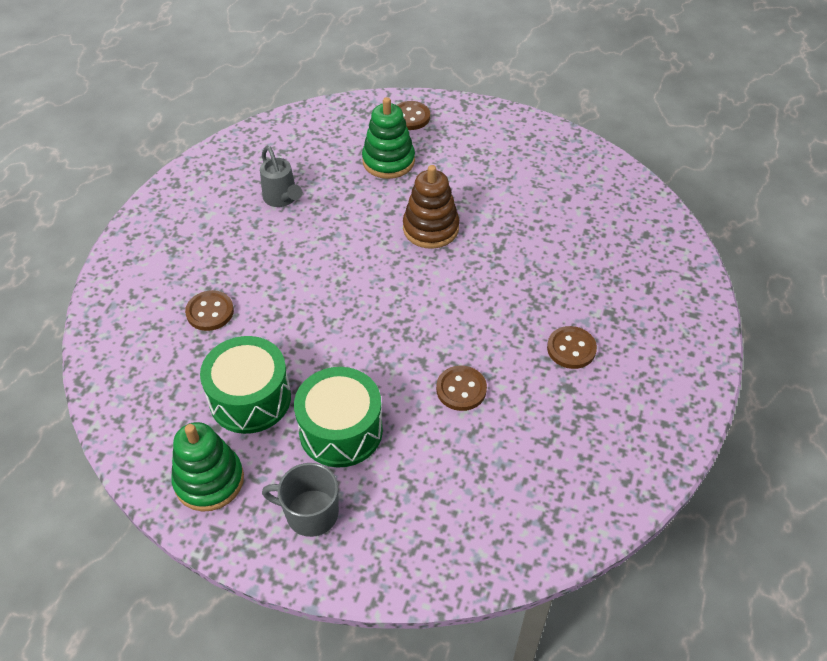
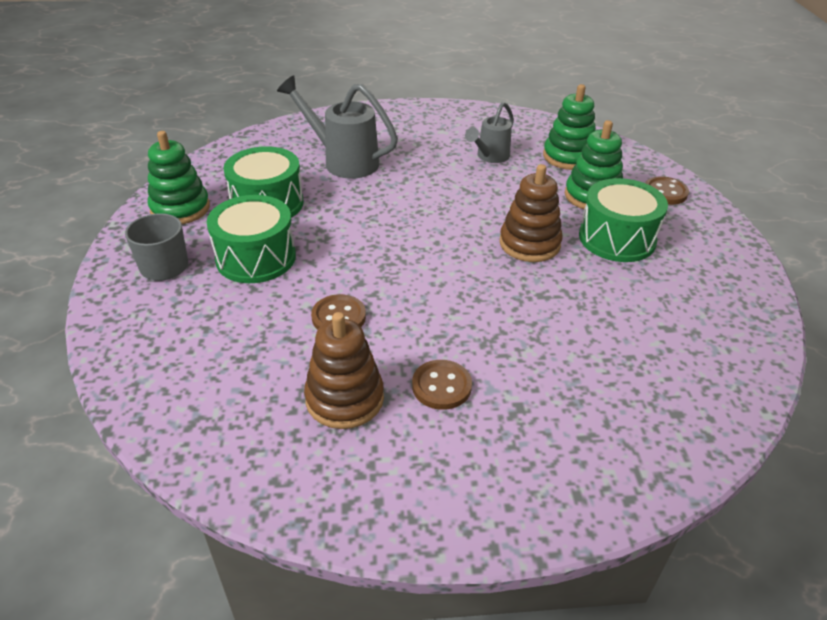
camera: 65 degrees right, 10 degrees down
(210, 312) = (343, 161): brown button -> grey watering can
(319, 148) = (568, 157): none -> green stacking toy
(453, 174) = (617, 238): none -> green drum
(559, 414) = (344, 398): none -> brown stacking toy

